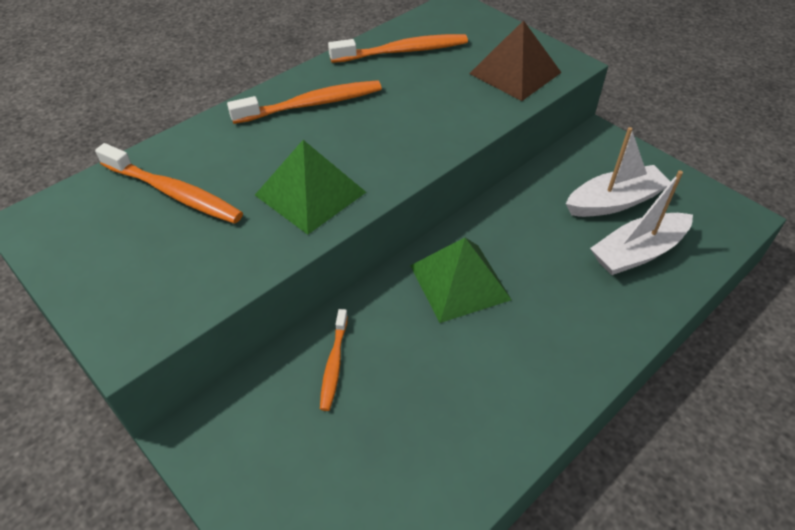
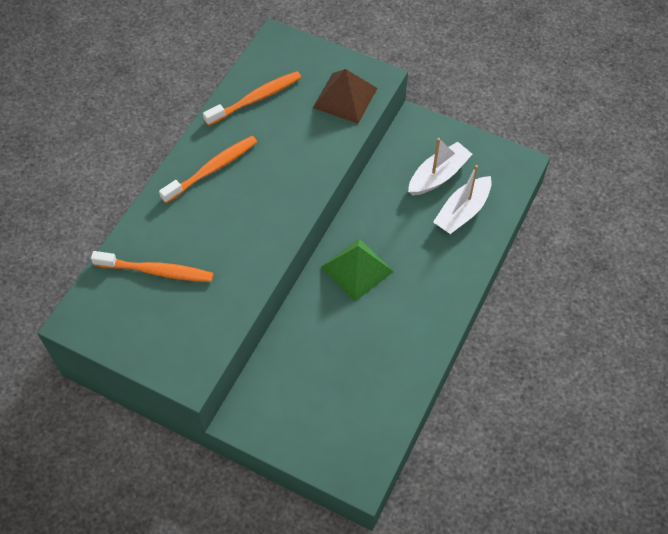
camera: 20 degrees left, 10 degrees up
(310, 193) = (248, 244): green pyramid -> none
(334, 364) = (301, 349): orange toothbrush -> none

